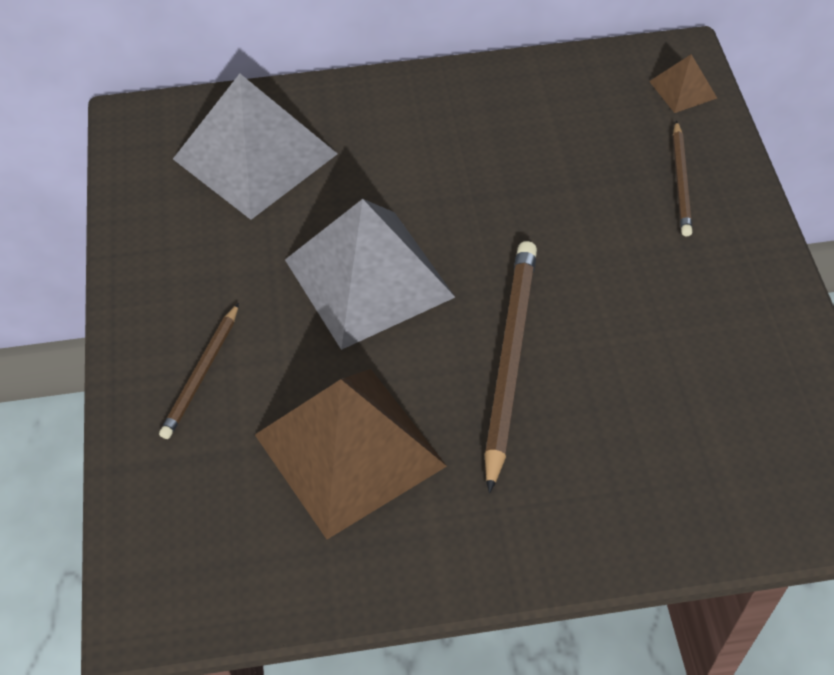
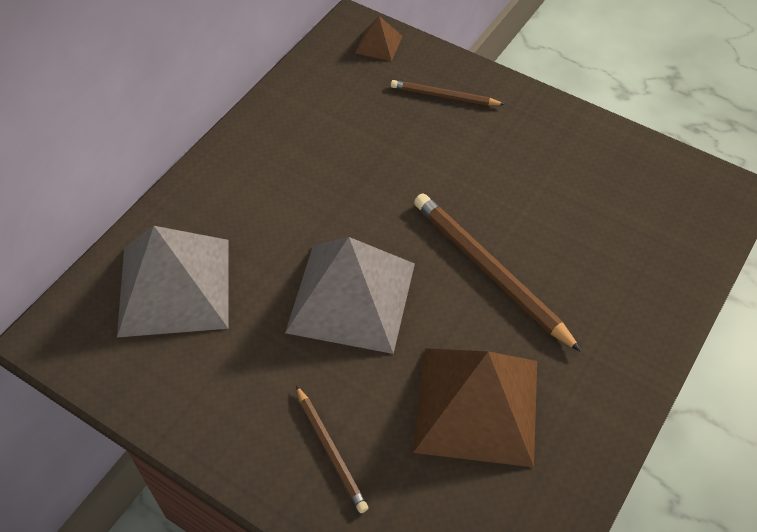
camera: 50 degrees left, 0 degrees up
(681, 181) = (444, 96): brown pencil -> brown pencil turned 150 degrees clockwise

